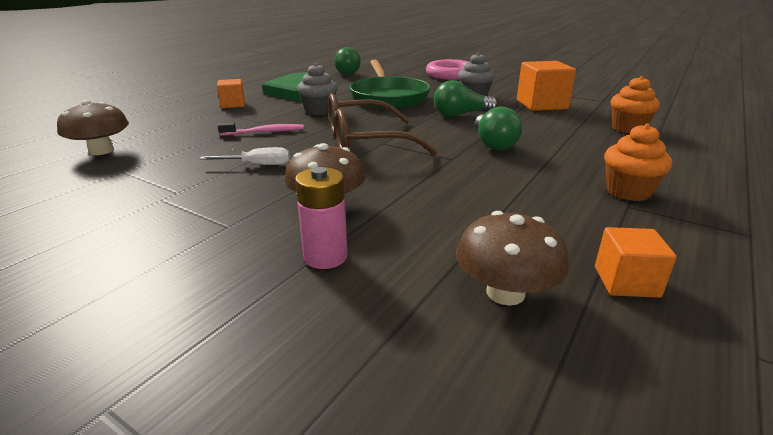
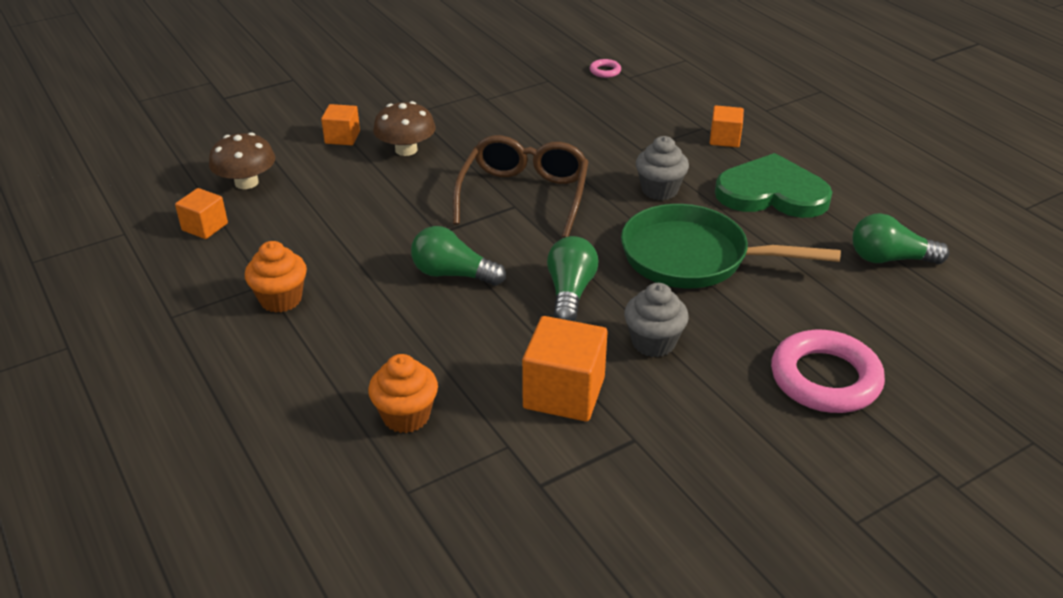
camera: 115 degrees right, 10 degrees up
(101, 151) = (605, 71): brown mushroom -> pink ring
(257, 165) = (511, 133): white screwdriver -> none
(265, 132) = (601, 146): pink toothbrush -> none
(325, 257) = (342, 137): pink battery -> orange cube

